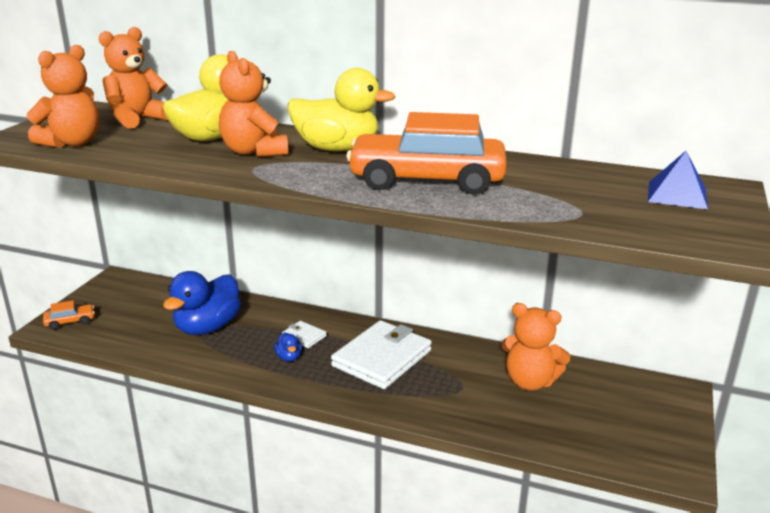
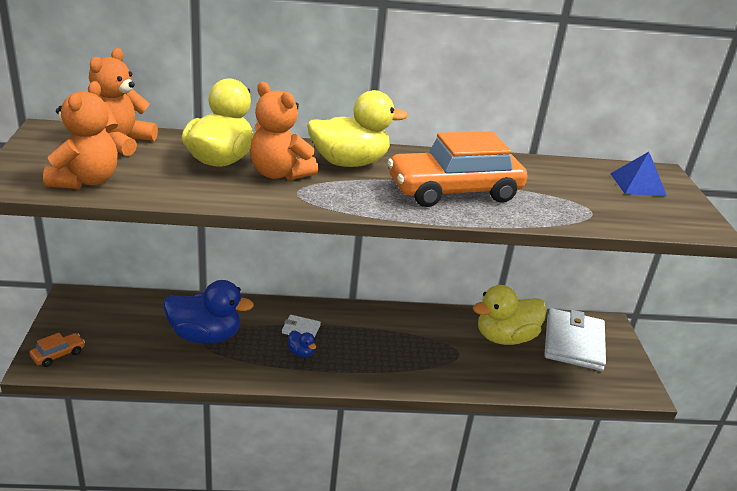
camera: 25 degrees left, 5 degrees up
(207, 327) = (205, 336): blue duck -> blue duck turned 90 degrees counterclockwise
(382, 358) = (380, 338): white wallet -> white wallet (573, 342)
(530, 381) = (505, 337): orange teddy bear -> yellow duck

